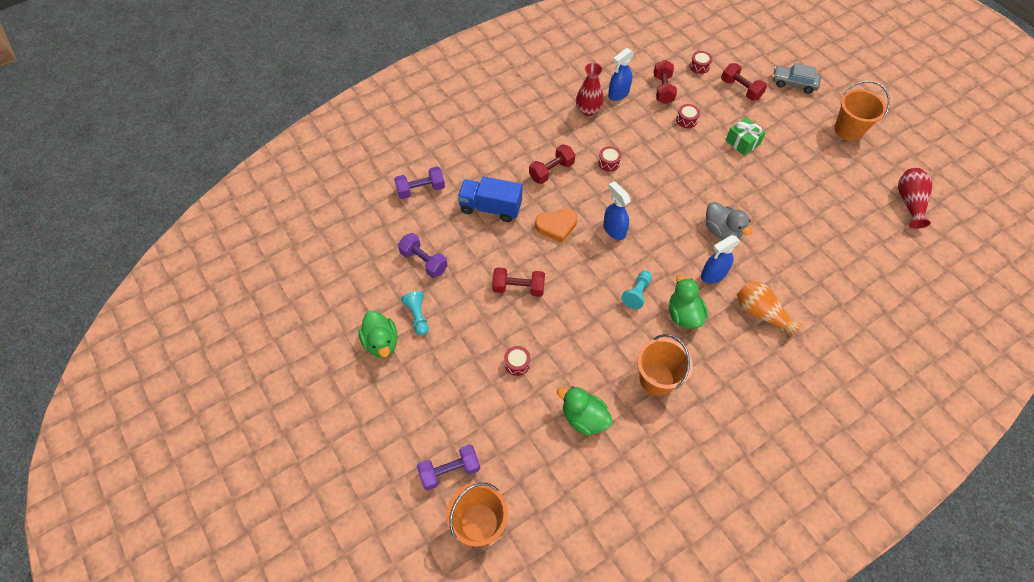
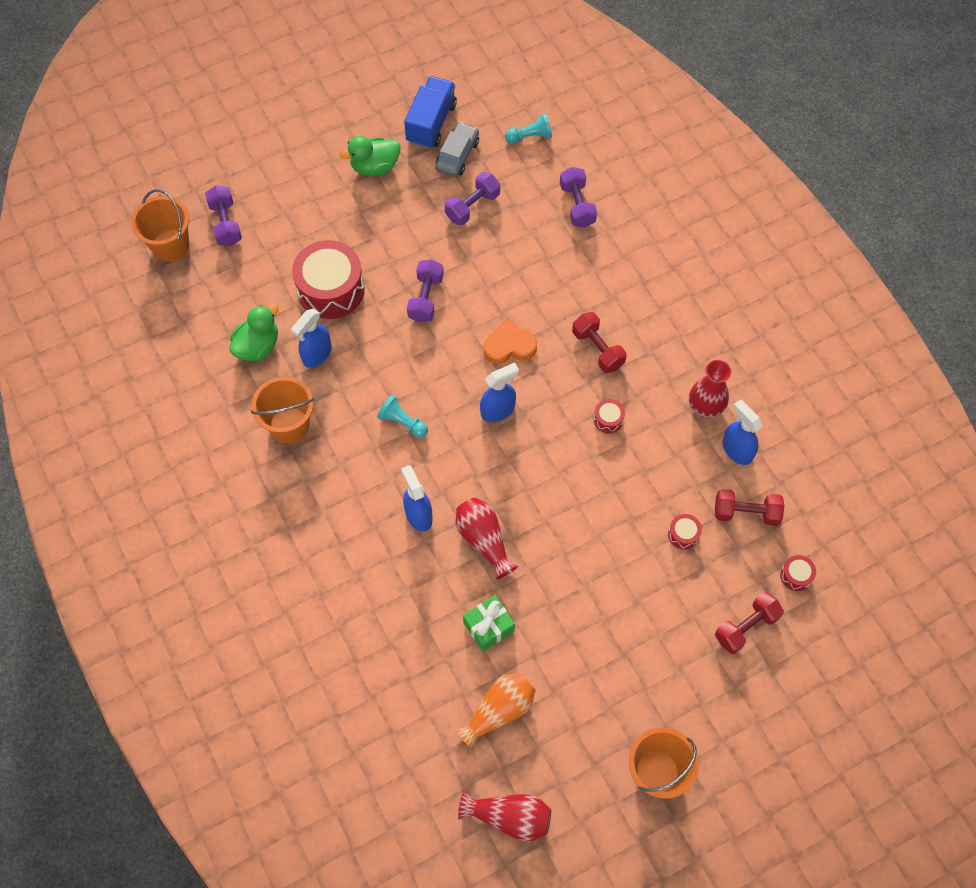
camera: 95 degrees right, 5 degrees up
(418, 316) = (402, 199): turquoise pawn -> turquoise pawn (530, 136)
(490, 208) = (543, 277): blue truck -> blue truck (431, 123)
(517, 363) = (331, 289): red drum -> red drum, size x2.35
(518, 288) = (426, 298): red dumbbell -> purple dumbbell
(556, 226) = (509, 346): orange heart -> orange heart turned 90 degrees clockwise
(584, 366) = (316, 354): none -> blue spray bottle
(683, 314) = (366, 469): green duck -> none
(722, 231) = (484, 540): grey duck -> red vase
(742, 142) = (637, 604): green gift -> green gift (489, 627)
(761, 313) = (356, 559): orange vase -> orange vase (499, 711)
(794, 83) = (758, 714): grey car -> grey car (457, 155)

